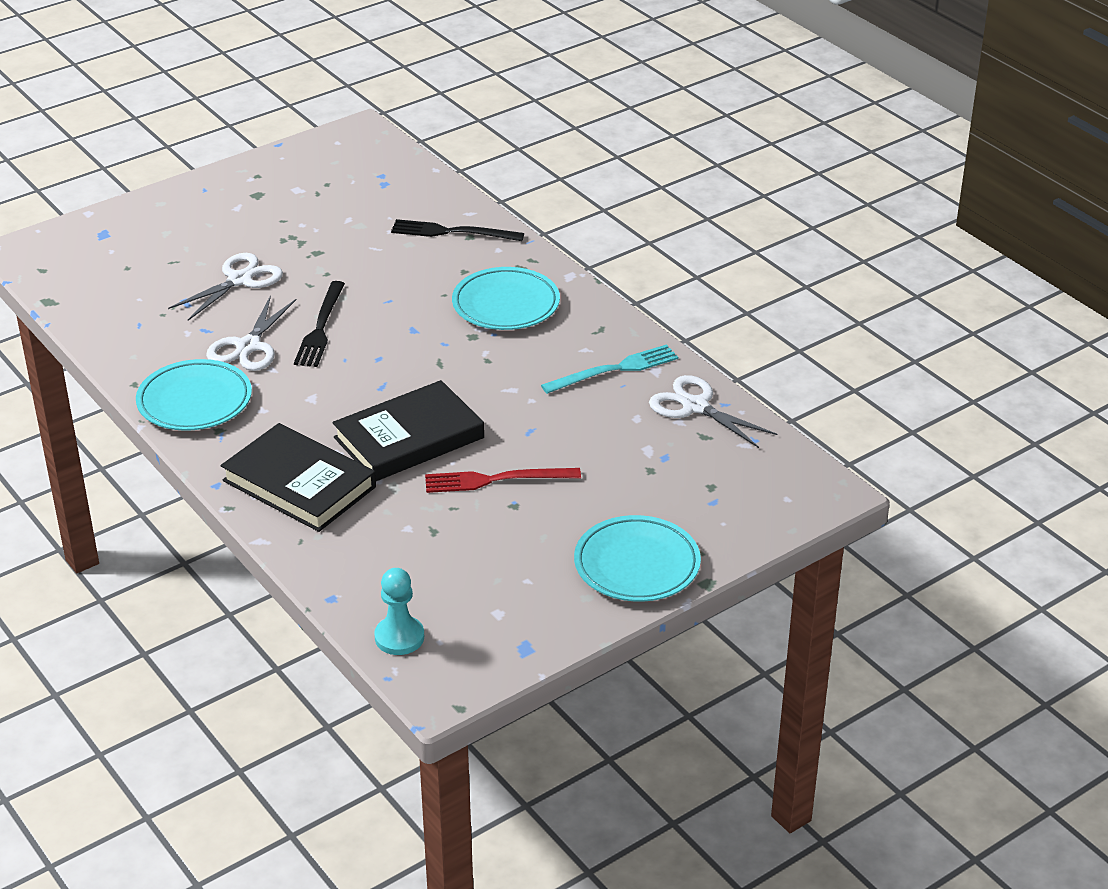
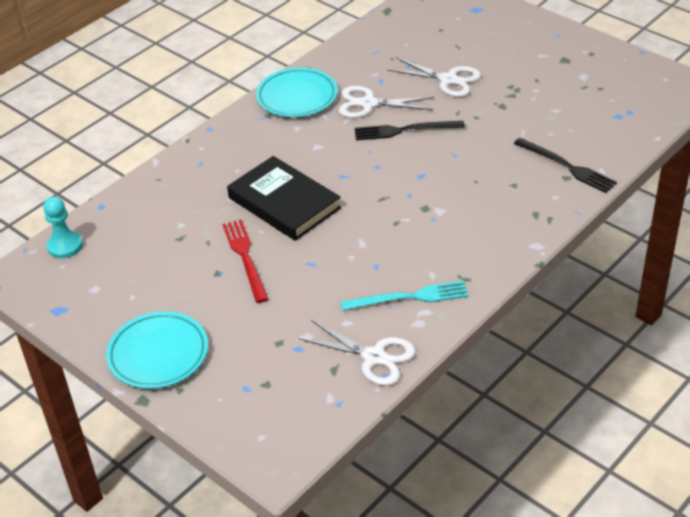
camera: 80 degrees right, 5 degrees up
(299, 484) = (218, 164): black book -> none
(452, 232) = (567, 166): black fork -> black fork turned 135 degrees clockwise
(506, 305) = (476, 217): turquoise plate -> none
(614, 370) = (409, 297): turquoise fork -> turquoise fork turned 60 degrees counterclockwise
(695, 407) = (374, 357): white scissors -> white scissors turned 90 degrees clockwise

